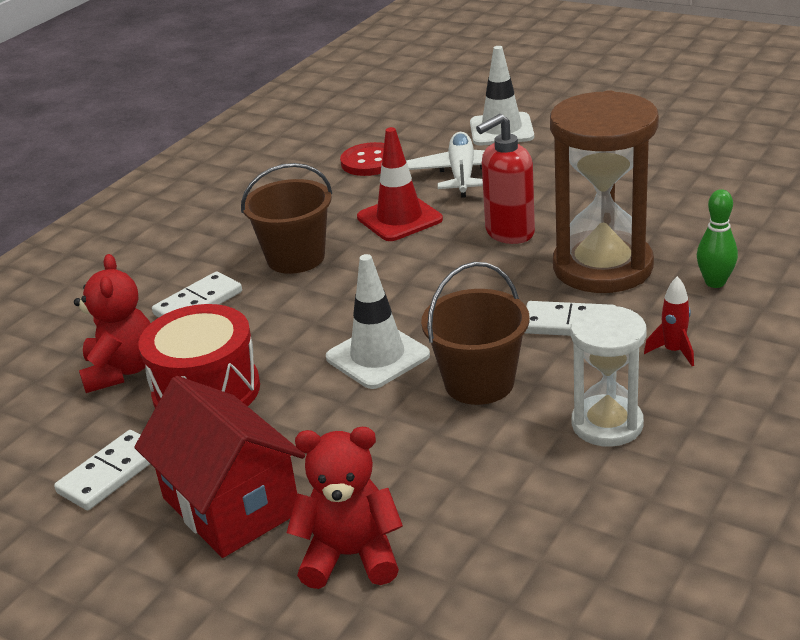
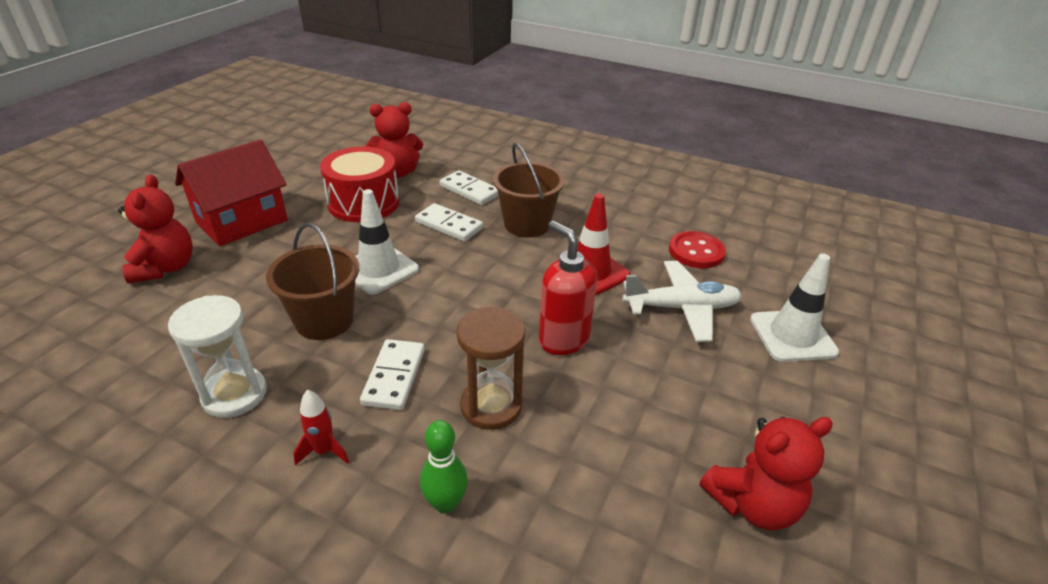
camera: 80 degrees right, 5 degrees up
(111, 473) = (295, 181): white domino -> white domino (449, 225)
(602, 267) = (491, 406): brown hourglass -> brown hourglass, size x0.60
(683, 161) = (753, 504): none -> red teddy bear

